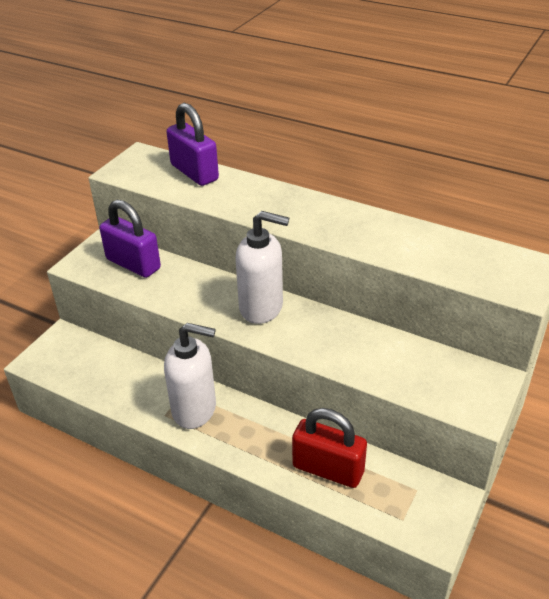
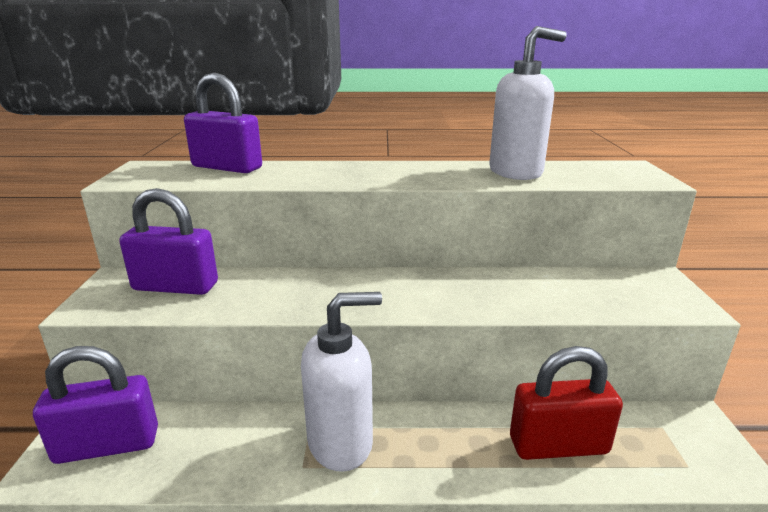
camera: 30 degrees left, 15 degrees down
(70, 358) = (107, 445): none -> purple padlock
(262, 308) = (377, 285): white soap dispenser -> white soap dispenser (516, 172)

